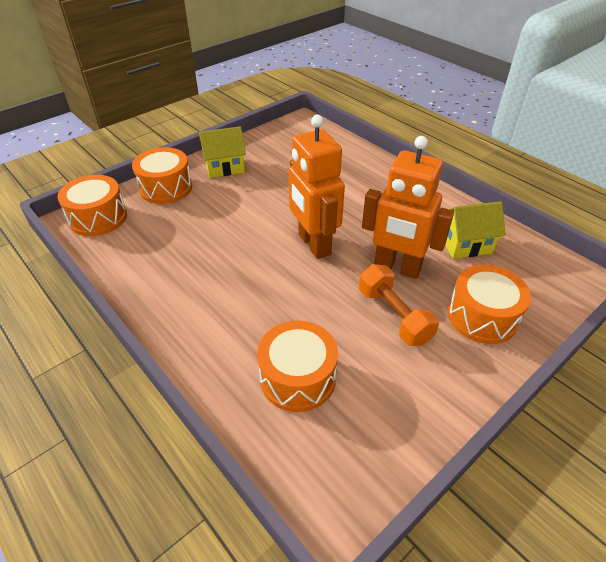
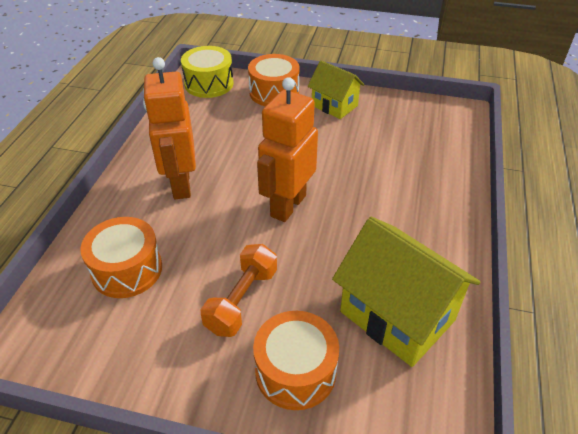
camera: 55 degrees right, 0 degrees up
(98, 218) = (209, 84): orange drum -> yellow drum
(397, 268) = (308, 275): orange robot -> orange robot (180, 184)
(465, 244) = (397, 316): yellow house -> yellow house, size x1.69

